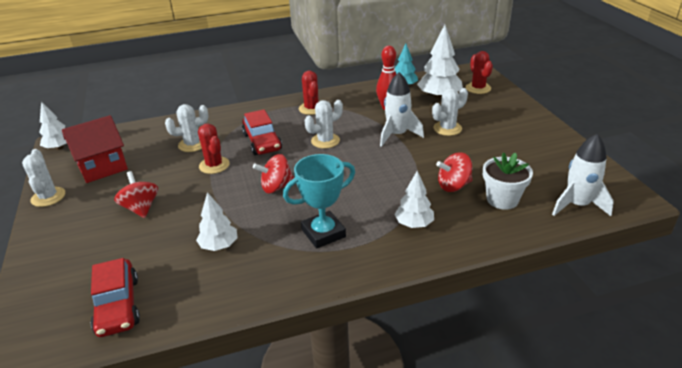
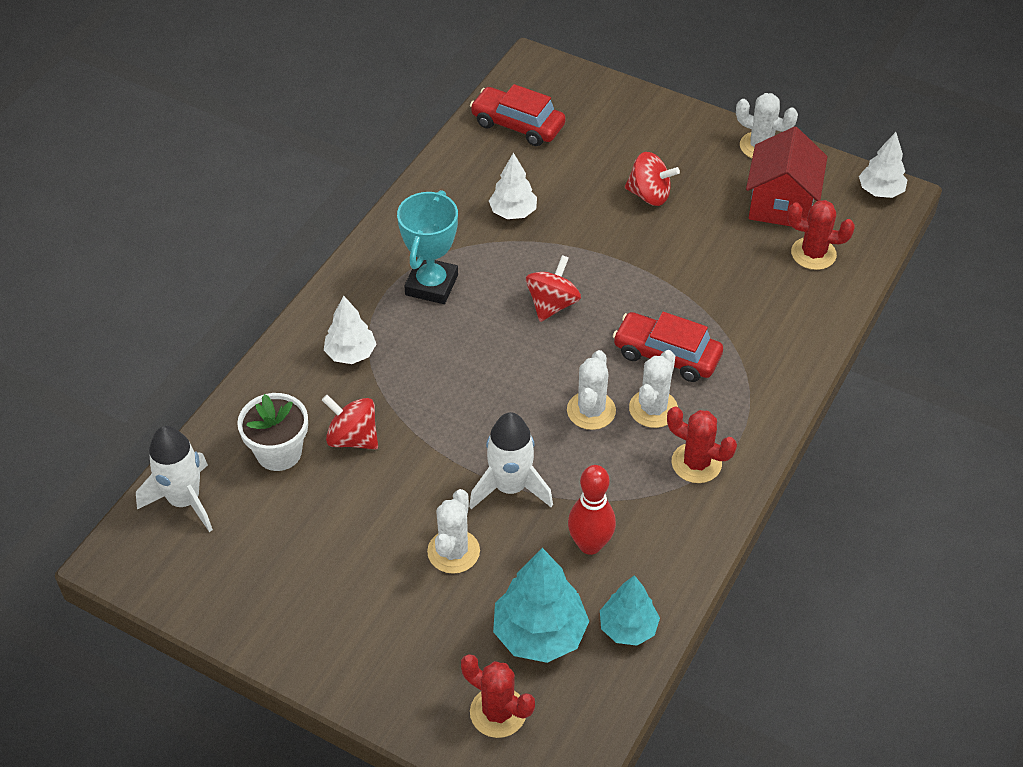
camera: 135 degrees right, 15 degrees up
(192, 144) = (742, 295): white cactus -> white cactus (653, 409)
(214, 165) = (665, 285): red cactus -> red cactus (813, 254)
(439, 97) = (539, 633): white tree -> turquoise tree
(453, 186) = (353, 438): red spinning top -> red spinning top turned 90 degrees counterclockwise

